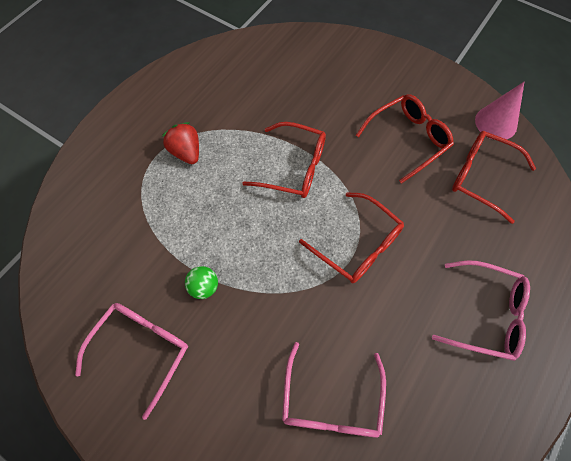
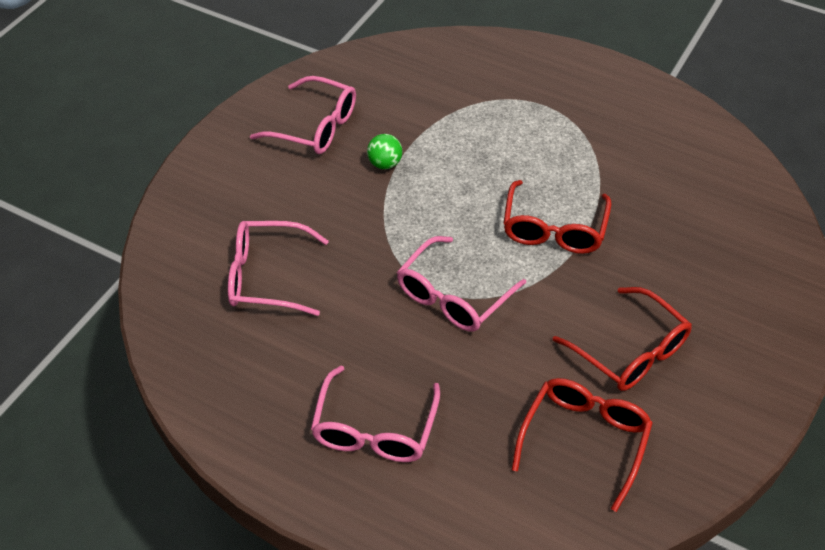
camera: 85 degrees right, 15 degrees down
(186, 152) = (553, 129): red strawberry -> none
(358, 245) = (453, 296): red glasses -> pink glasses
(496, 123) = (693, 468): pink cone -> none

